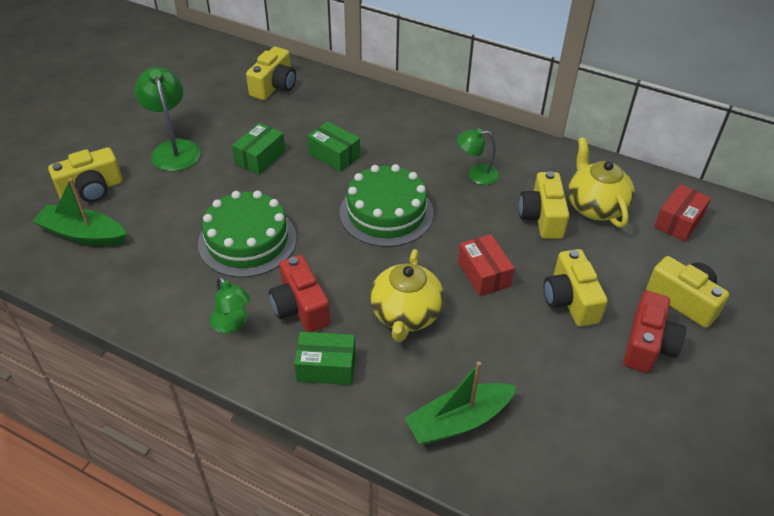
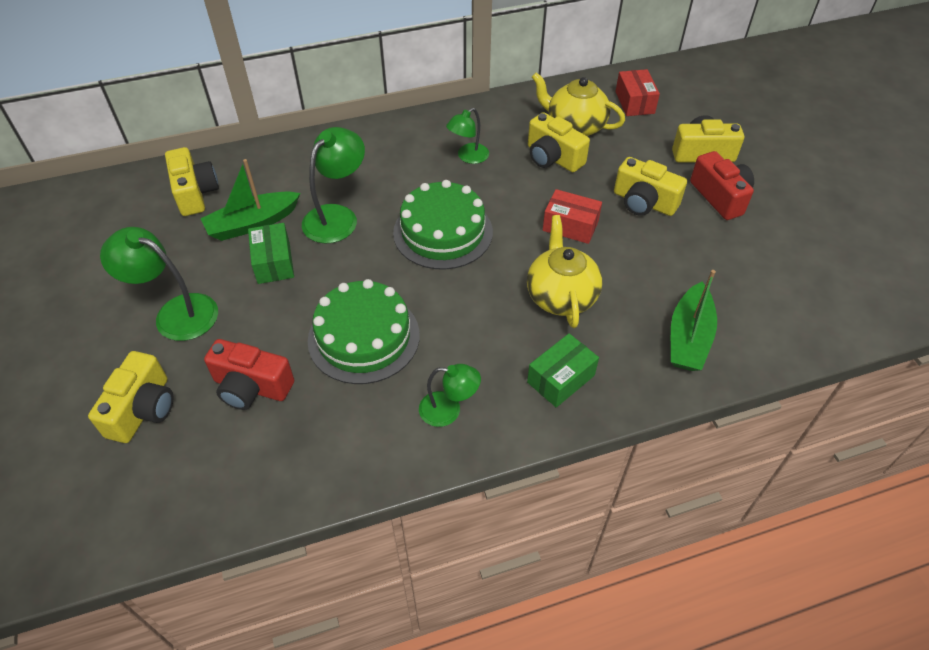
camera: 45 degrees left, 5 degrees up
(83, 234) = (198, 454): green boat -> green boat (252, 223)
(300, 307) = (481, 353): red camera -> red camera (251, 387)
(334, 155) = (337, 216): green box -> green lamp
(406, 315) = (561, 296): yellow teapot -> yellow teapot turned 150 degrees counterclockwise

